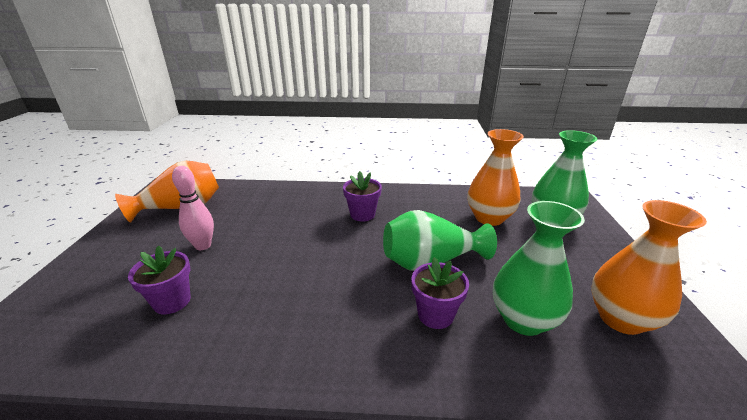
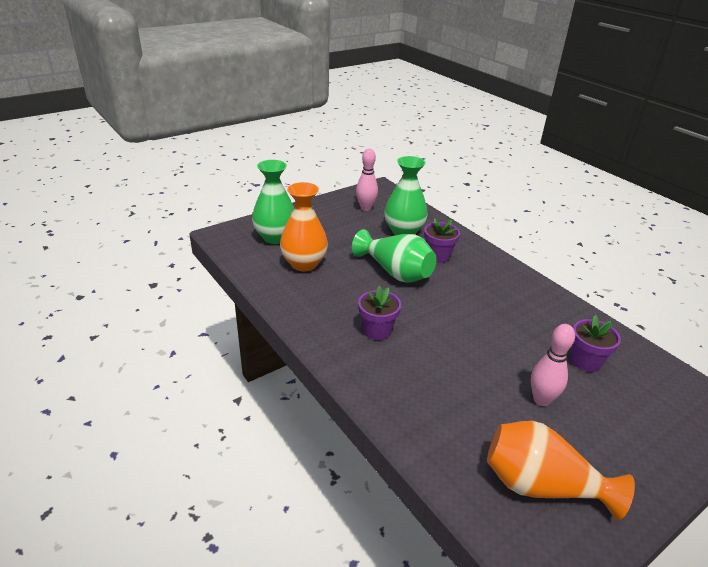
camera: 130 degrees left, 5 degrees up
(621, 319) = (366, 208): orange vase -> pink bowling pin

